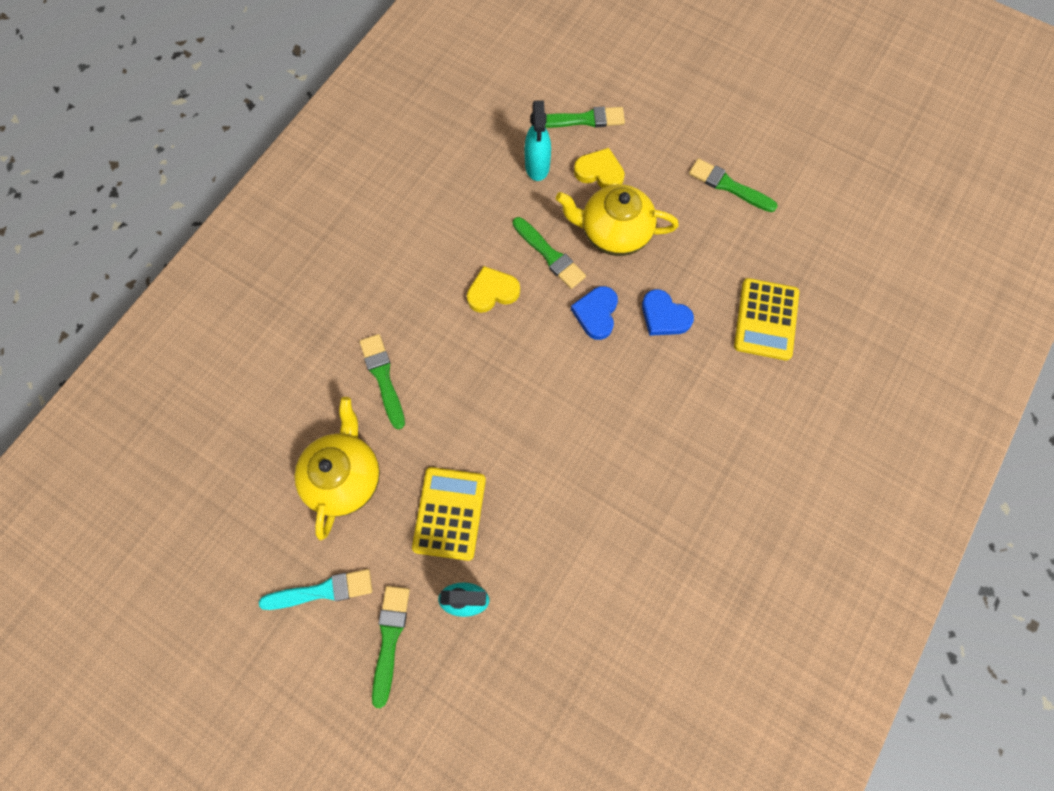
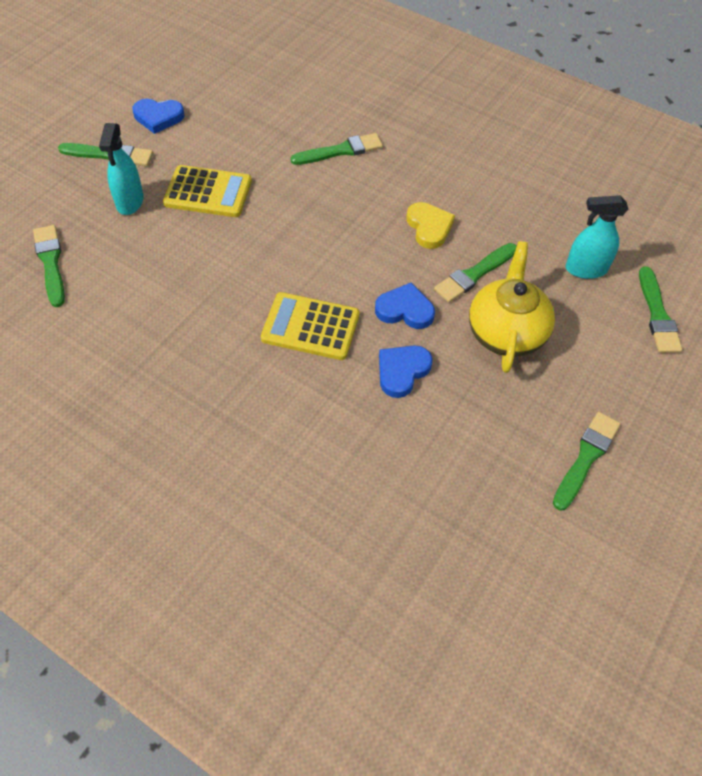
camera: 90 degrees right, 15 degrees down
(322, 591) = (158, 117): turquoise brush -> blue heart
(345, 477) = (251, 128): yellow teapot -> none
(562, 672) = (51, 263): none -> green brush
(599, 172) = (586, 325): yellow heart -> none
(766, 319) = (397, 476): yellow calculator -> yellow calculator (310, 327)

